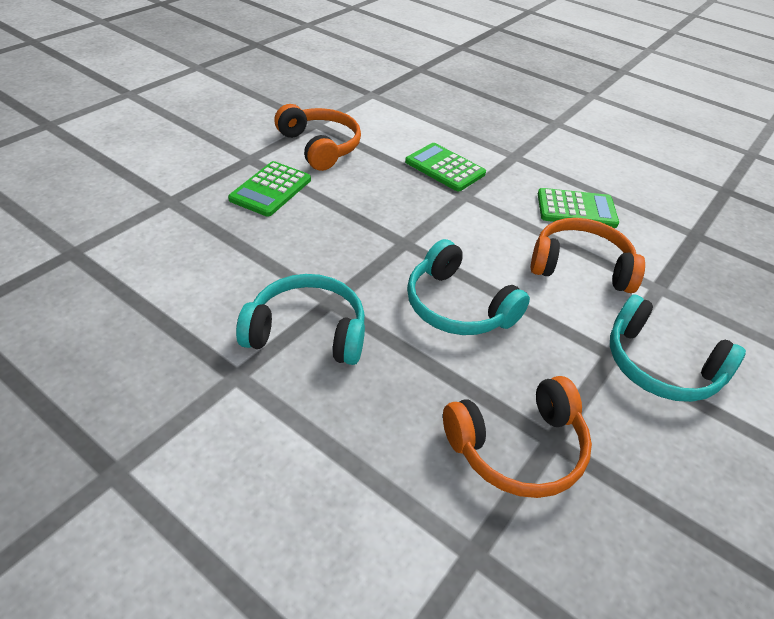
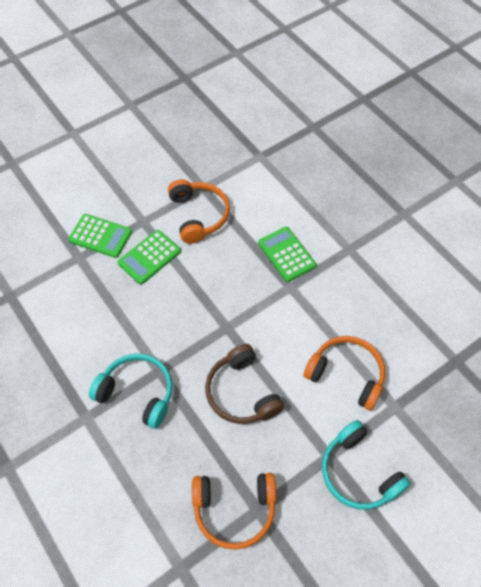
camera: 20 degrees right, 15 degrees up
(457, 306) = (241, 392): turquoise headphones -> brown headphones
(576, 209) = (372, 317): green calculator -> green calculator (100, 236)

